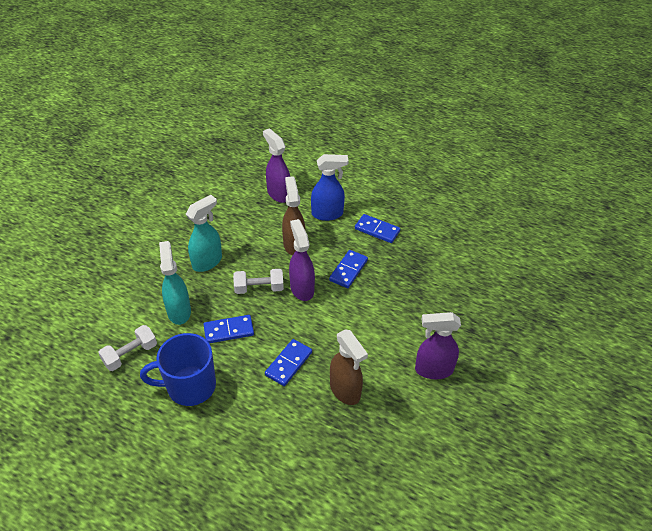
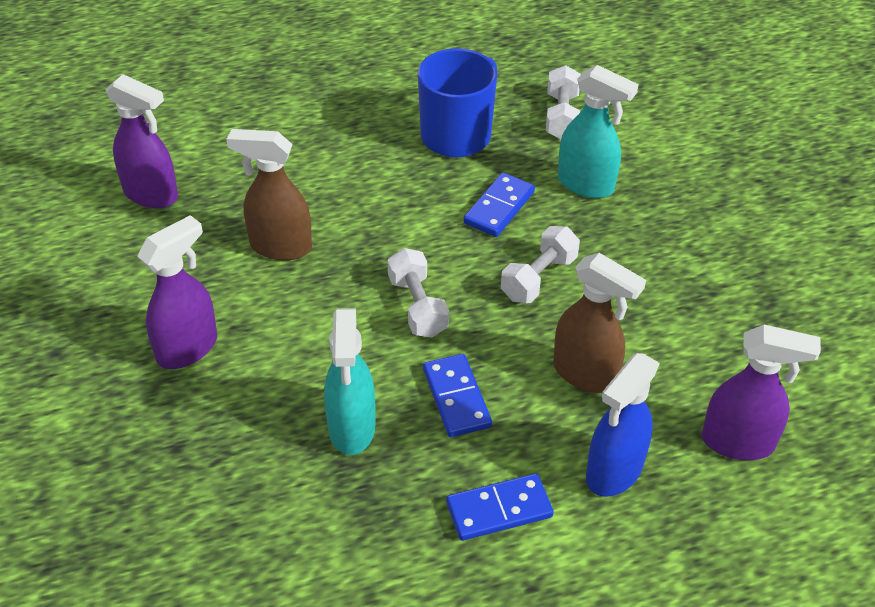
camera: 135 degrees right, 0 degrees up
(207, 262) = (652, 259): turquoise spray bottle -> turquoise spray bottle (351, 428)
(288, 363) = (381, 226): blue domino -> none
(302, 288) = (485, 320): purple spray bottle -> purple spray bottle (151, 195)
(320, 314) = (417, 306): none -> white dumbbell

